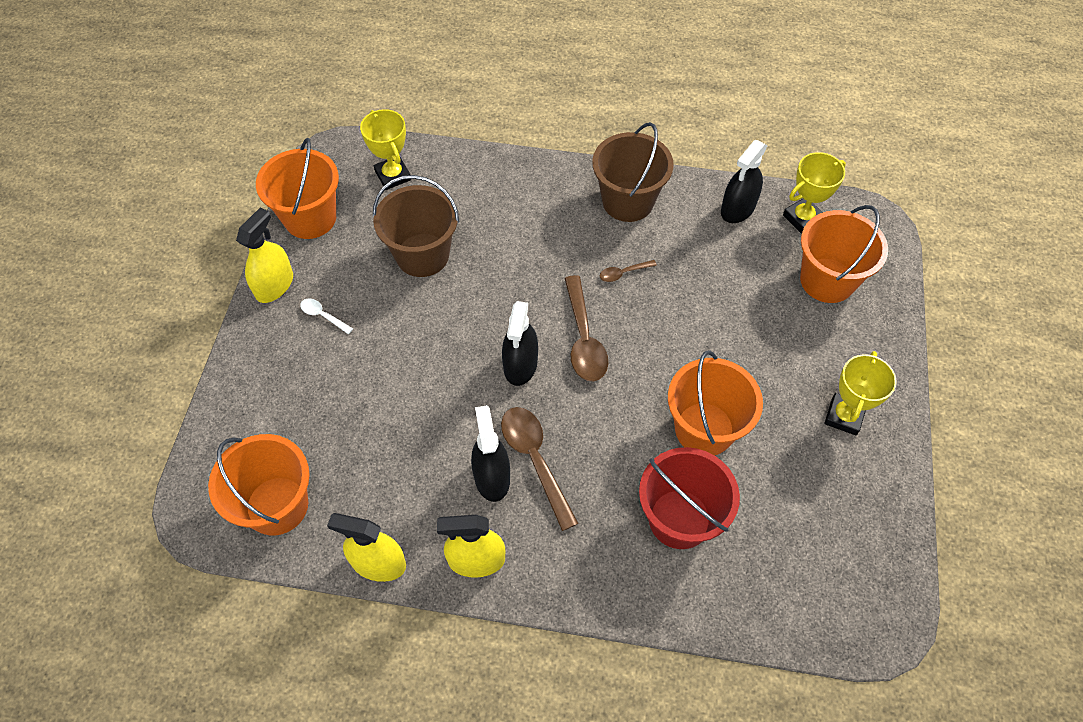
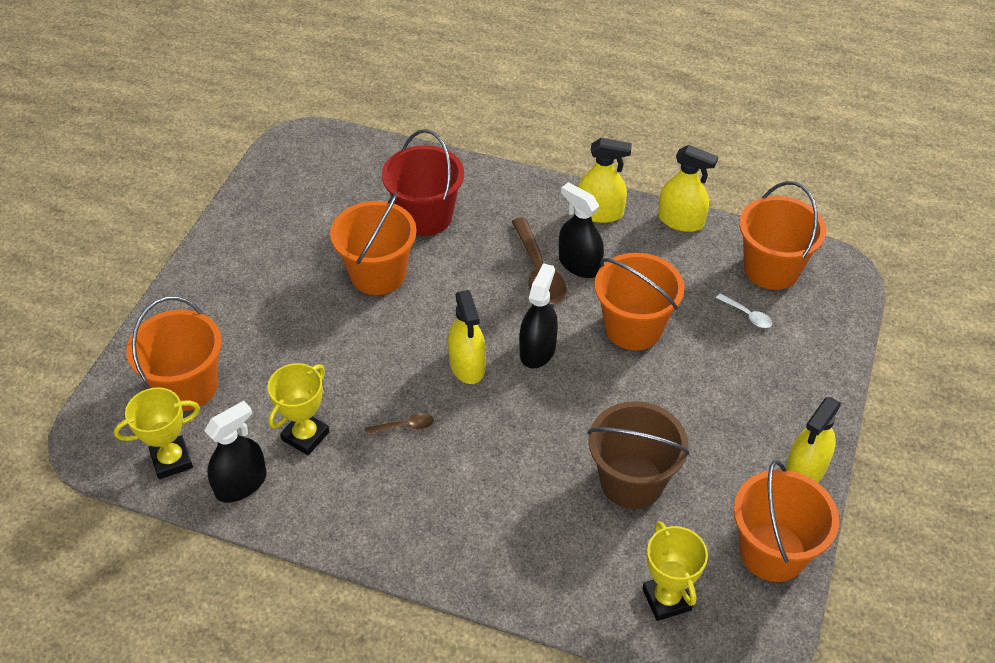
camera: 170 degrees left, 10 degrees down
(323, 316) = (745, 428): white spoon -> white spoon (747, 315)
(428, 404) = (633, 328): none -> orange bucket
(492, 477) = (579, 264): black spray bottle -> black spray bottle turned 135 degrees clockwise
(584, 339) = (467, 365): brown spoon -> yellow spray bottle
(628, 201) = (370, 514): brown bucket -> none
(844, 416) = (247, 267): yellow trophy -> yellow trophy (305, 436)

